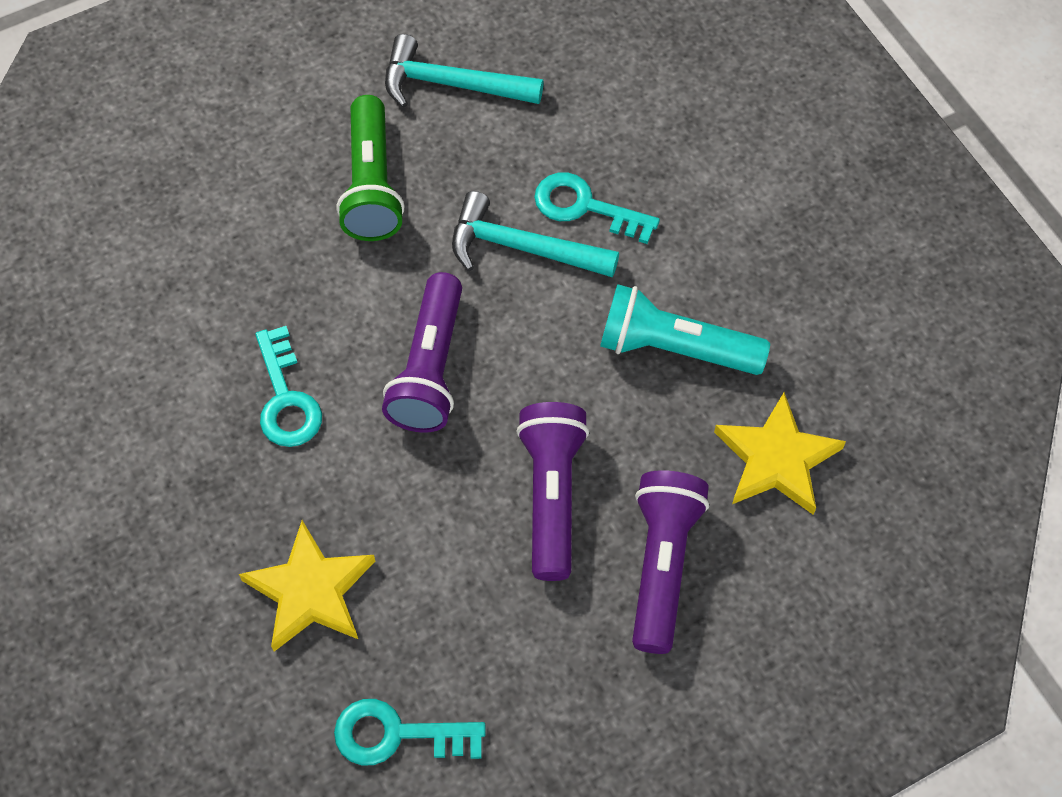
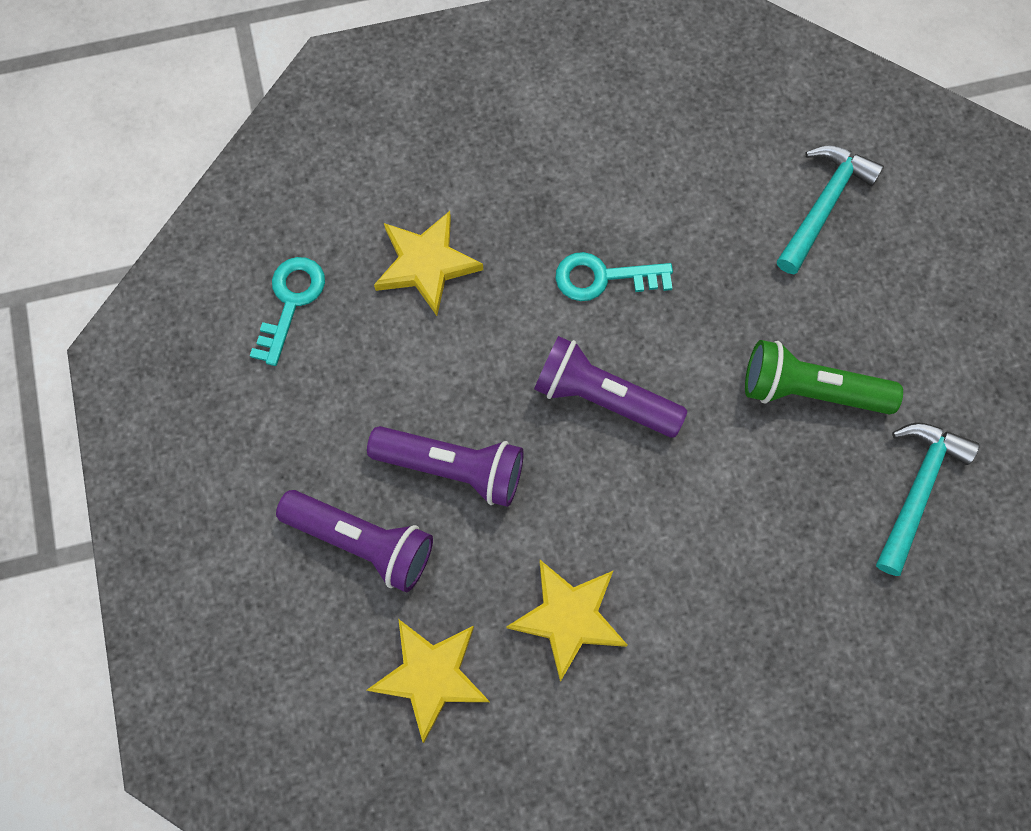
camera: 105 degrees right, 10 degrees up
(522, 248) = (710, 508): turquoise hammer -> turquoise hammer (823, 205)
(585, 207) = (744, 580): turquoise key -> none
(674, 348) = (568, 618): turquoise flashlight -> yellow star

